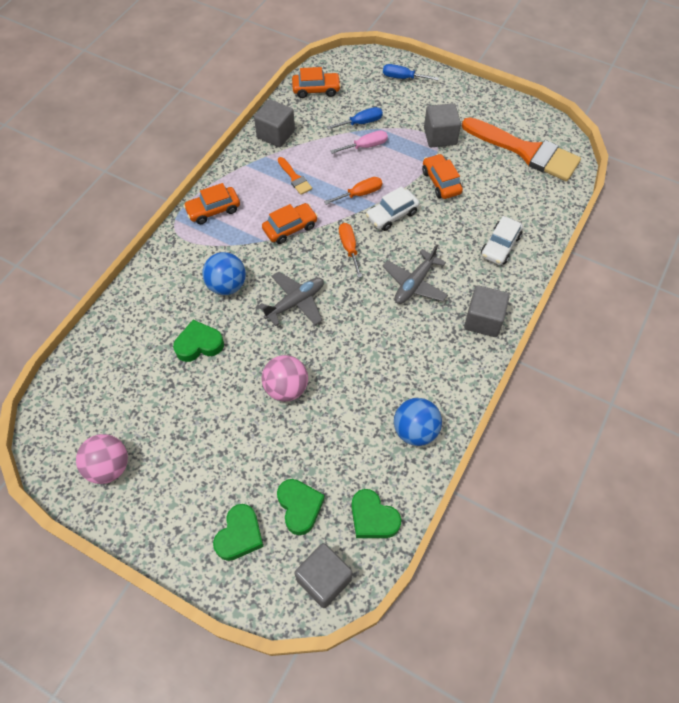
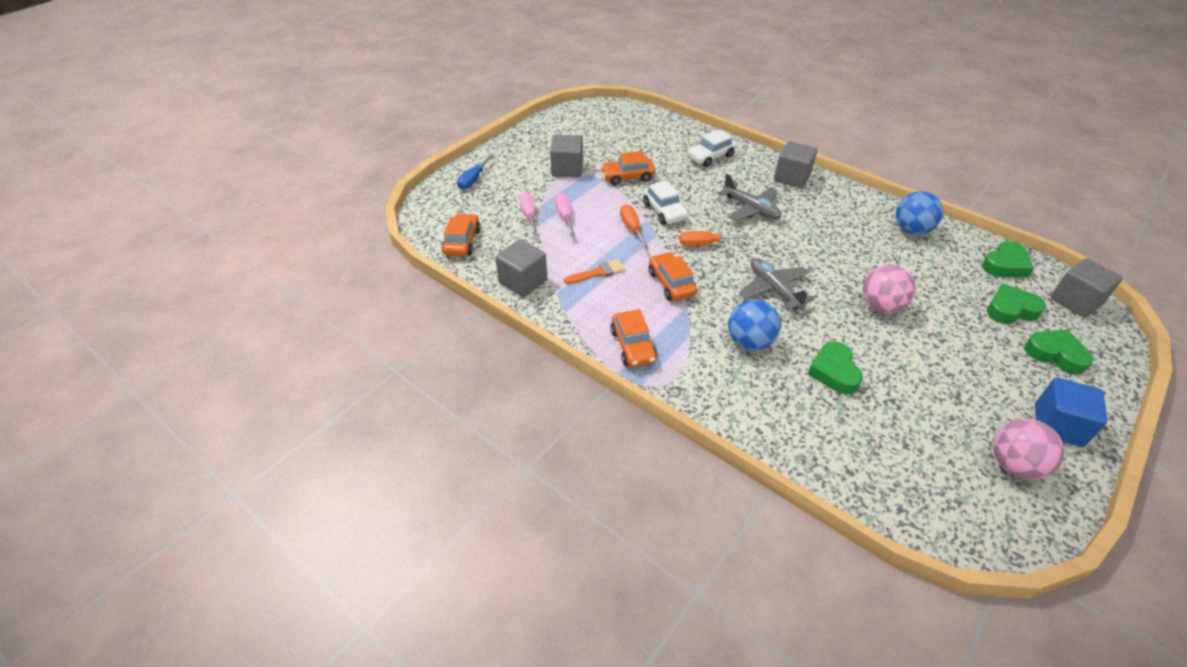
camera: 80 degrees left, 15 degrees down
(152, 513) = (1058, 425): none -> blue cube
(361, 123) = (529, 215): blue screwdriver -> pink screwdriver
(500, 246) = (710, 157): white car -> white car turned 105 degrees clockwise
(526, 151) = (602, 127): orange brush -> none

